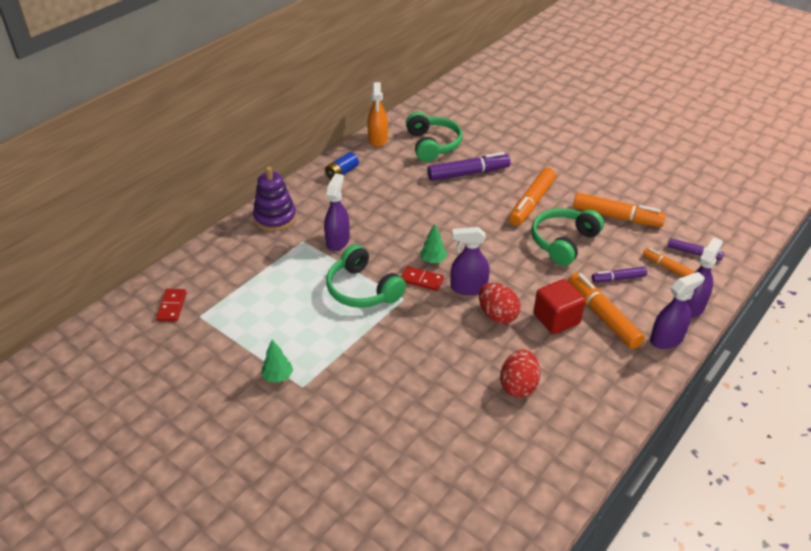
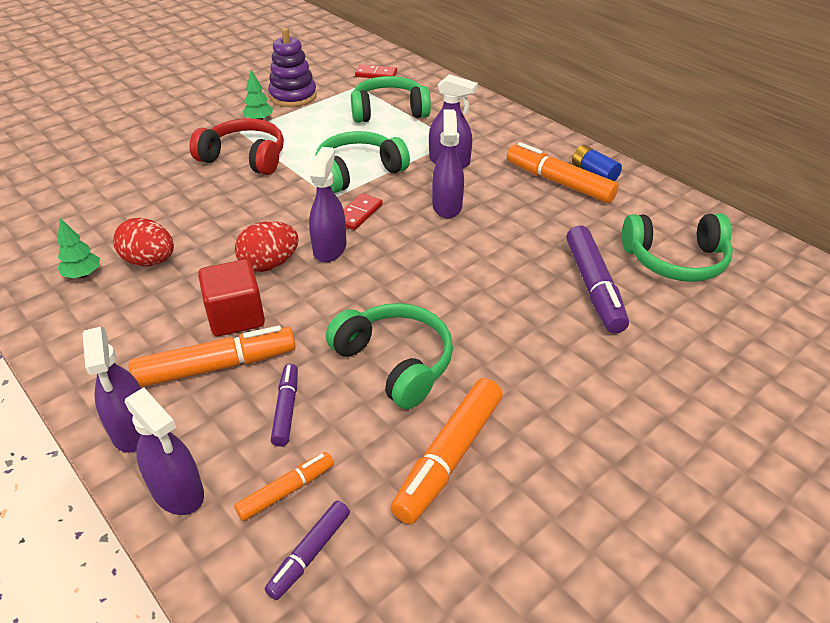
camera: 100 degrees right, 0 degrees up
(254, 286) = (389, 111): none -> green headphones
(275, 218) = (501, 125): purple stacking toy -> purple stacking toy (293, 96)
(352, 368) = (245, 158): none -> red headphones
(378, 139) = (683, 209): orange spray bottle -> none
(400, 237) = (447, 206): none -> purple spray bottle
(433, 260) = (392, 227): green tree -> green tree (83, 275)
(531, 203) = (506, 346): orange marker -> orange marker (559, 182)

